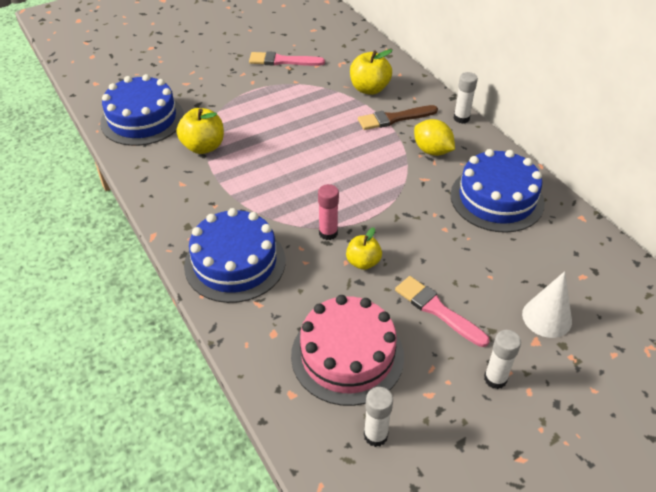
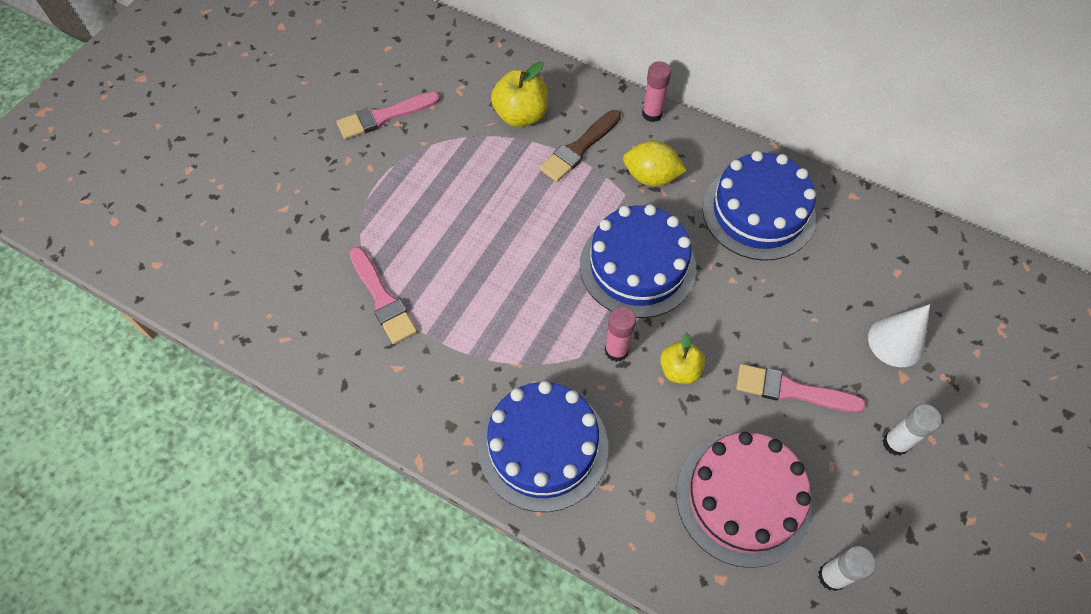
camera: 30 degrees left, 15 degrees up
(142, 119) = (269, 294): blue cake -> blue cake (637, 266)
(203, 147) = (382, 299): yellow apple -> pink brush
(461, 118) = (652, 114): white glue stick -> pink glue stick

